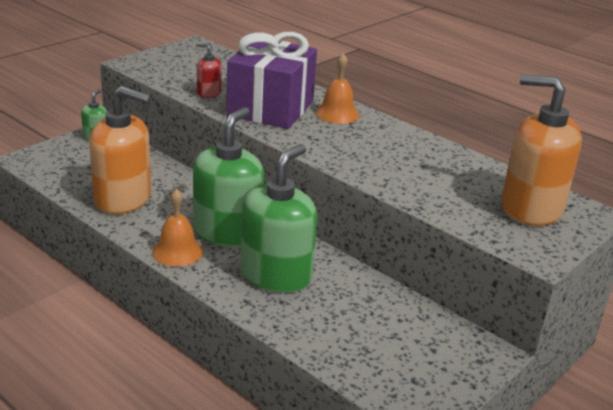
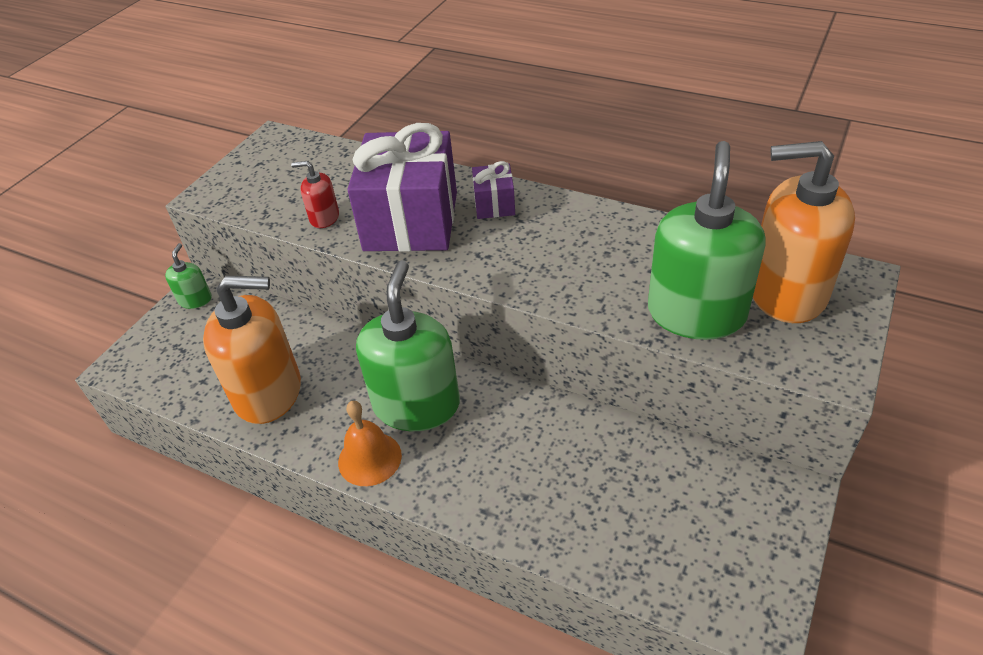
camera: 10 degrees left, 15 degrees up
(276, 275) = (502, 455): green soap dispenser -> green soap dispenser (696, 313)
(337, 114) = (494, 204): orange bell -> purple gift

